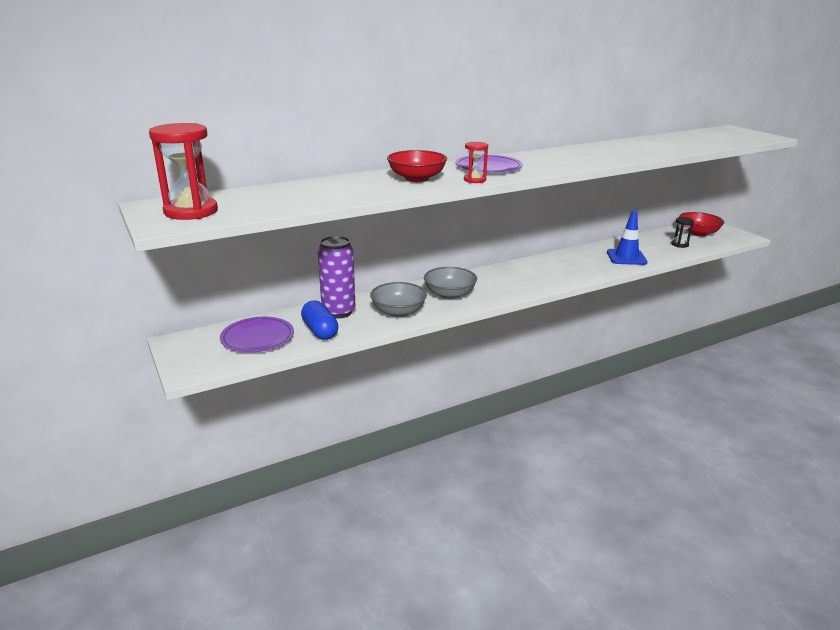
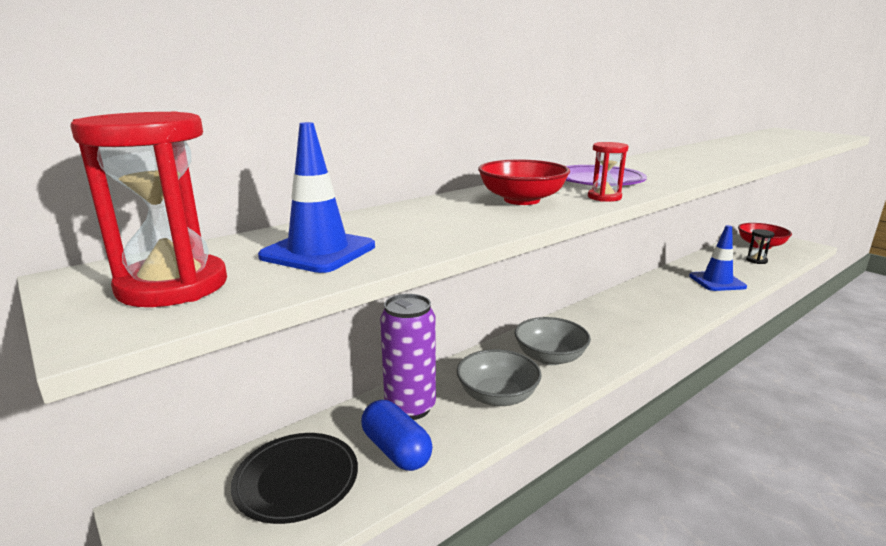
camera: 10 degrees left, 5 degrees down
(257, 337) = (296, 479): purple plate -> black plate
(269, 201) = (318, 251): none -> blue traffic cone

